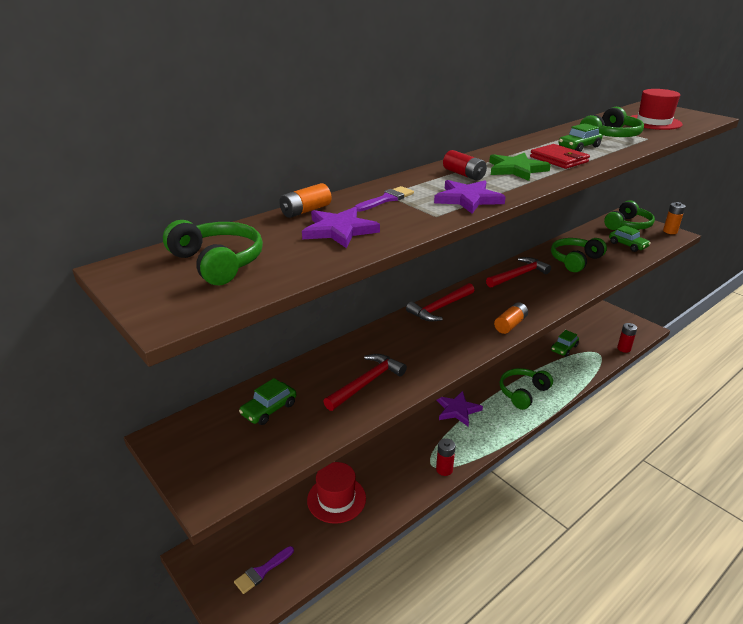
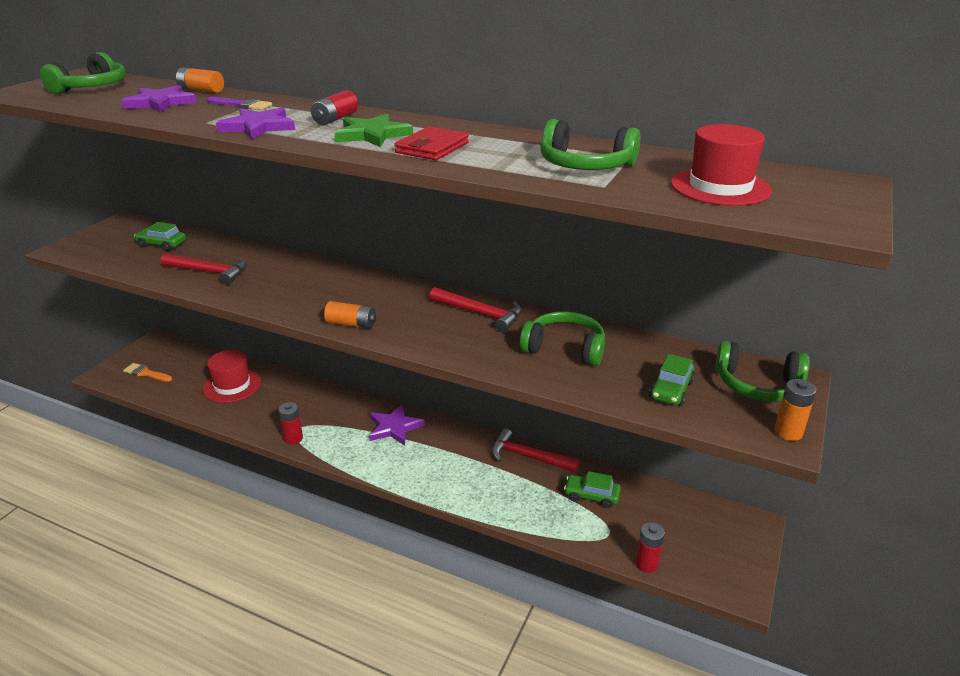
camera: 65 degrees right, 0 degrees up
(262, 571) = (146, 373): purple brush -> orange brush
(440, 308) = (363, 281): red hammer -> red hammer (528, 457)
(522, 393) = (458, 472): green headphones -> none
(579, 147) = (501, 153): green car -> none

